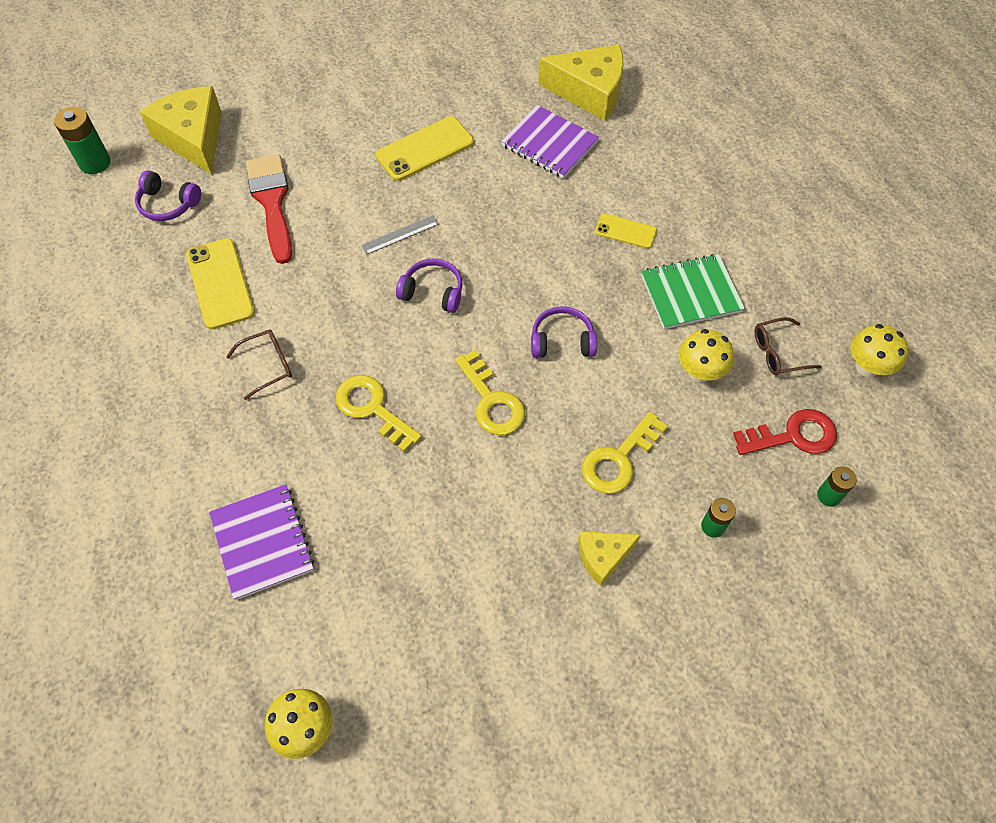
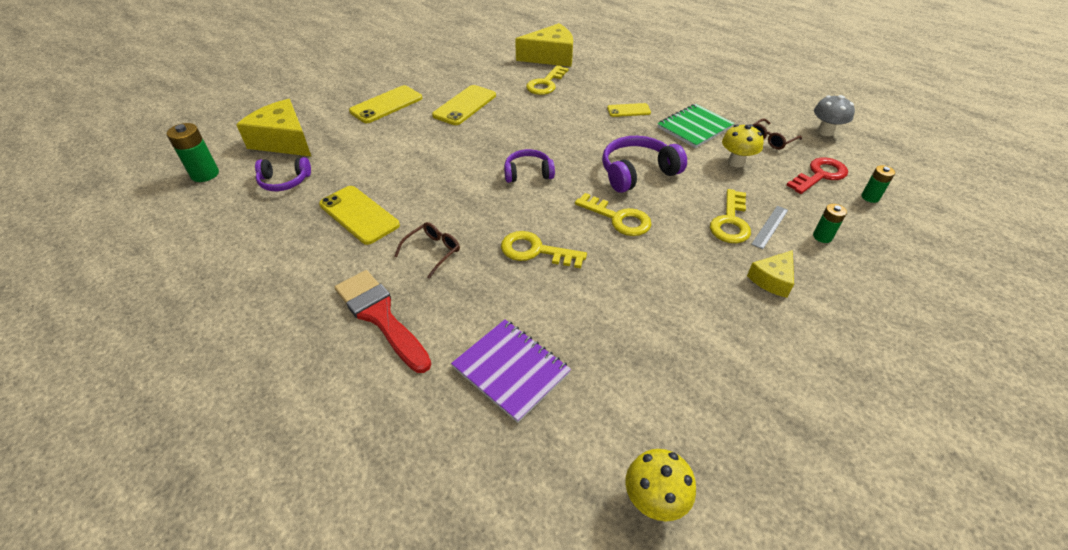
camera: 25 degrees left, 15 degrees down
(272, 202) = (371, 159): red brush -> red brush (380, 316)
(333, 115) = (386, 105): none -> yellow phone
(400, 235) = (481, 151): grey ruler -> grey ruler (770, 227)
(549, 144) = (545, 84): purple notebook -> yellow key
(562, 341) = (637, 173): purple headphones -> purple headphones, size x1.55
(867, 367) = (825, 131): yellow mushroom -> grey mushroom

